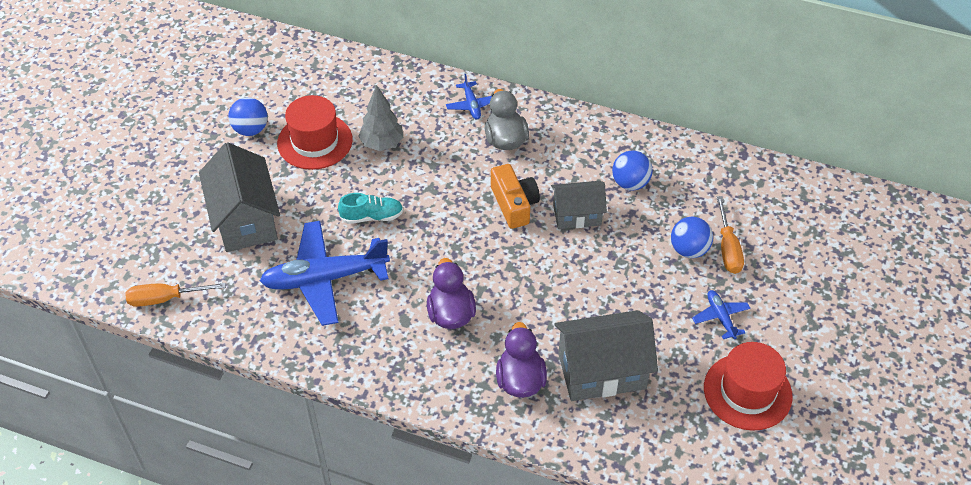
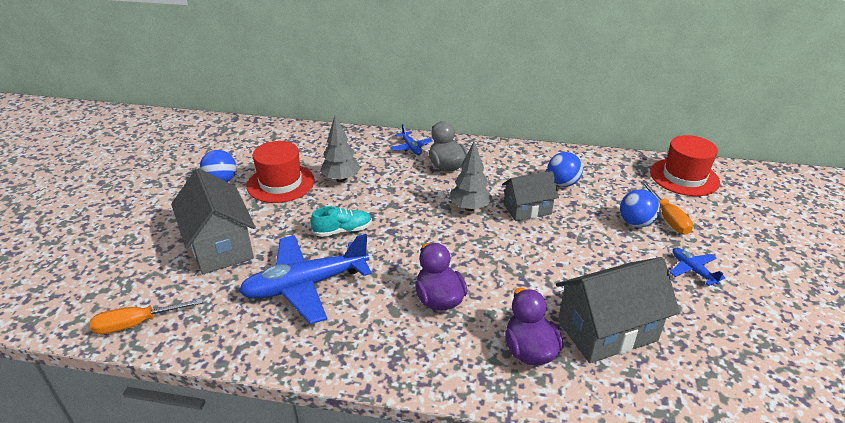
camera: 10 degrees left, 15 degrees down
(514, 204) = (469, 208): orange camera -> grey tree
(747, 392) = (755, 329): red hat -> red hat (684, 177)

